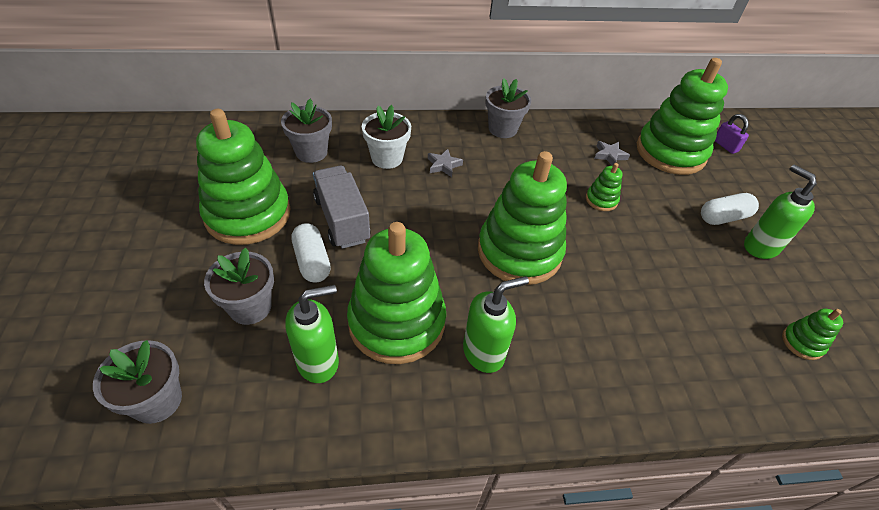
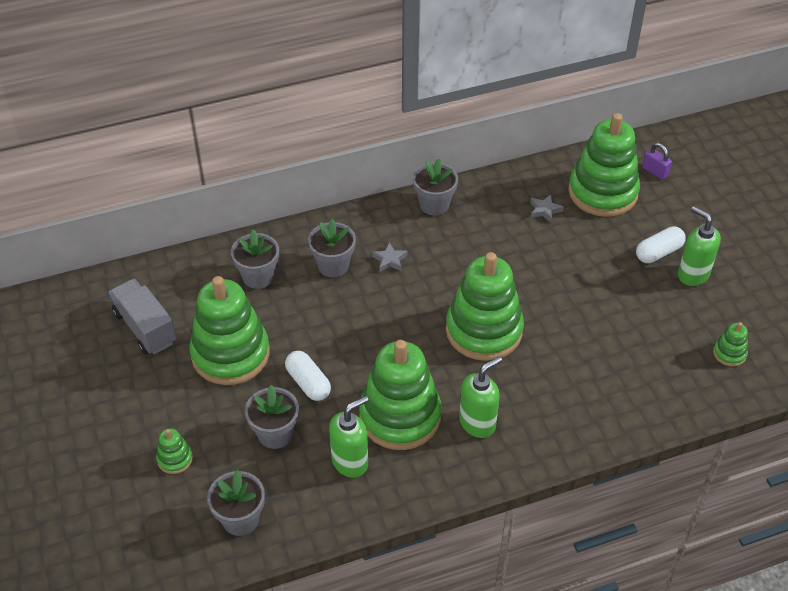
camera: 10 degrees left, 0 degrees up
(342, 220) = (317, 338): grey truck -> grey truck (145, 328)
(387, 158) = (333, 265): white flower pot -> grey flower pot
(601, 200) = (546, 261): green stacking toy -> green stacking toy (175, 459)

